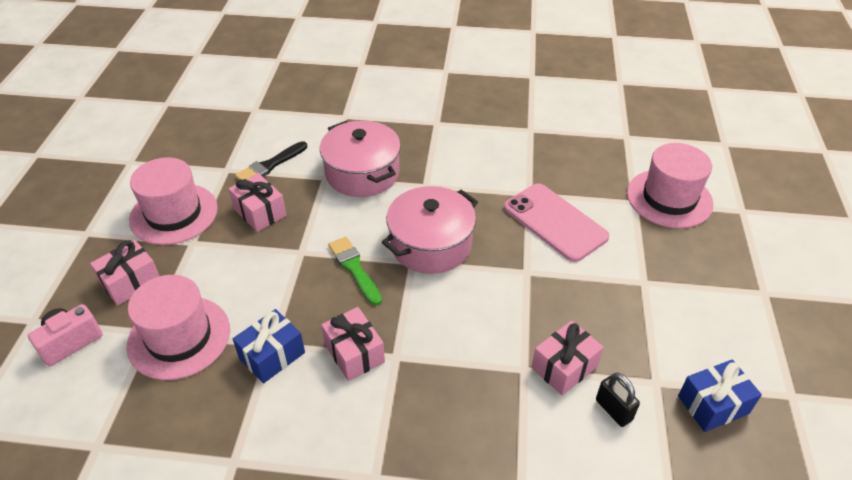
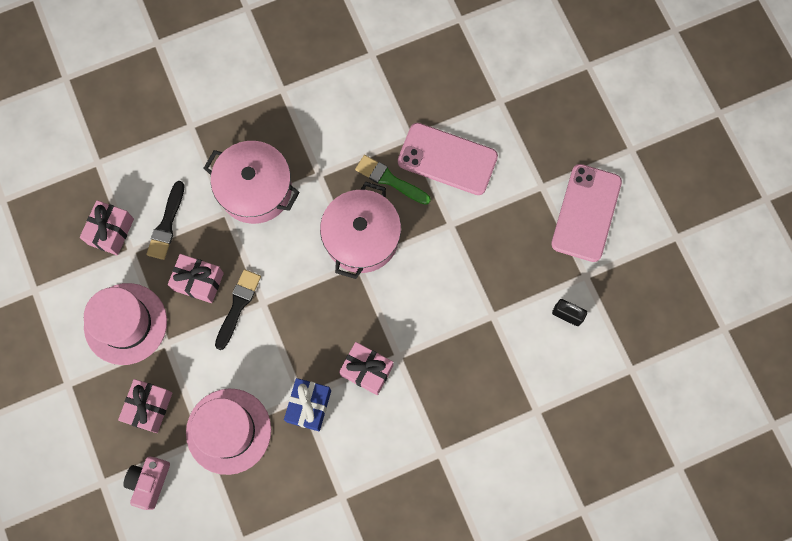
camera: 30 degrees left, 30 degrees up
(277, 244) = (238, 306): none -> black brush
(354, 268) = (316, 295): green brush -> green brush (390, 180)
(564, 367) = (519, 298): pink gift -> pink gift (111, 231)
(669, 198) = (526, 81): pink hat -> none
(684, 325) = (586, 213): none -> pink phone
(713, 405) = (629, 274): blue gift -> none

